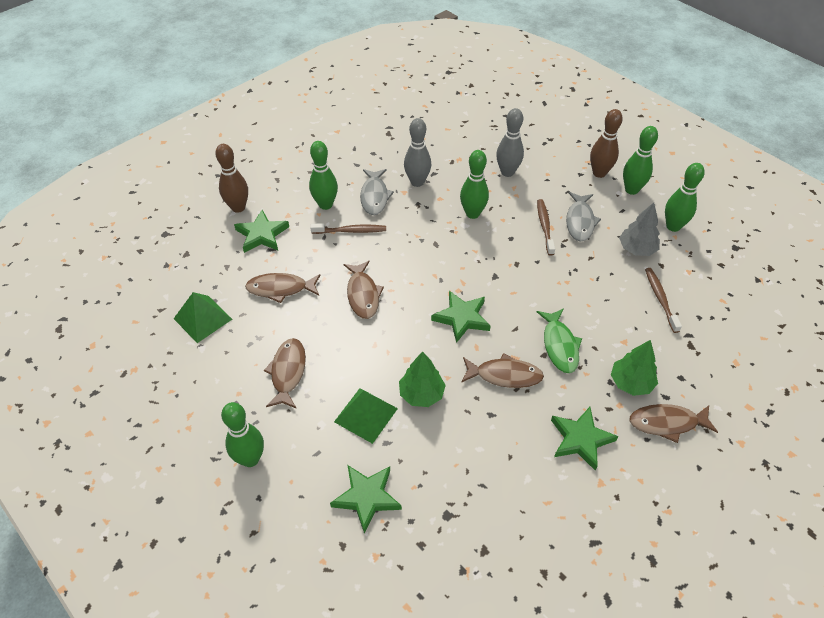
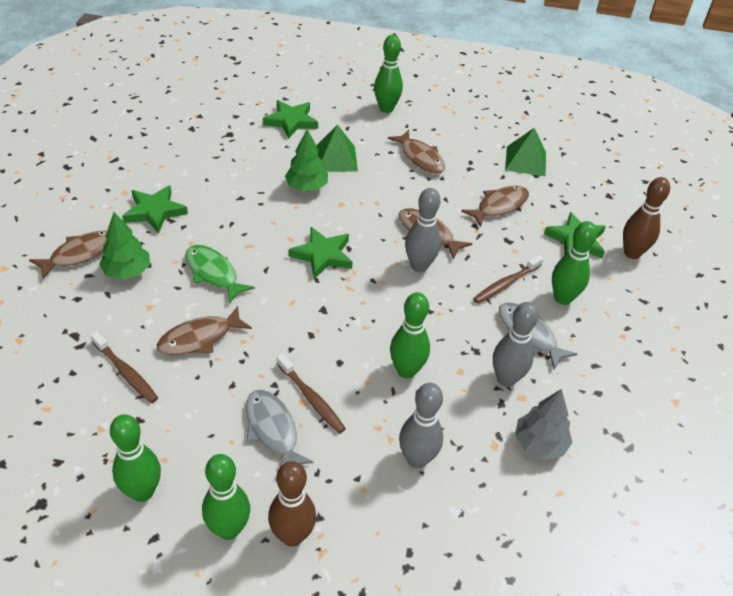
camera: 140 degrees right, 5 degrees down
(396, 273) = (419, 266): none -> grey bowling pin
(504, 375) = (248, 228): brown fish -> brown fish (200, 338)
(637, 249) = (179, 426): grey tree -> grey tree (539, 443)

